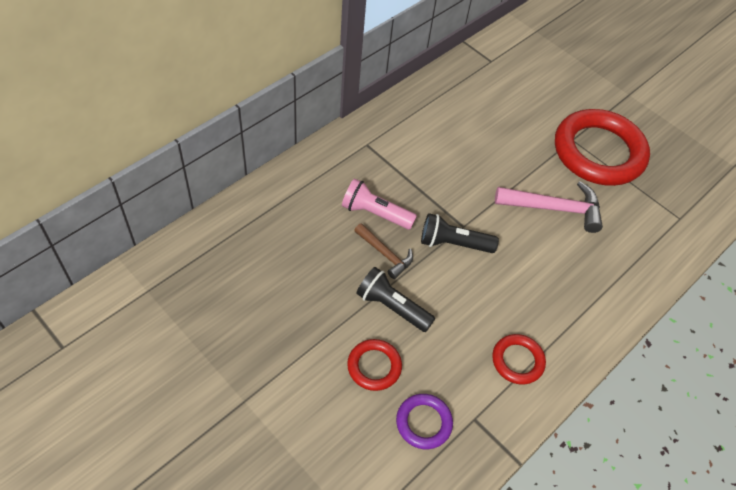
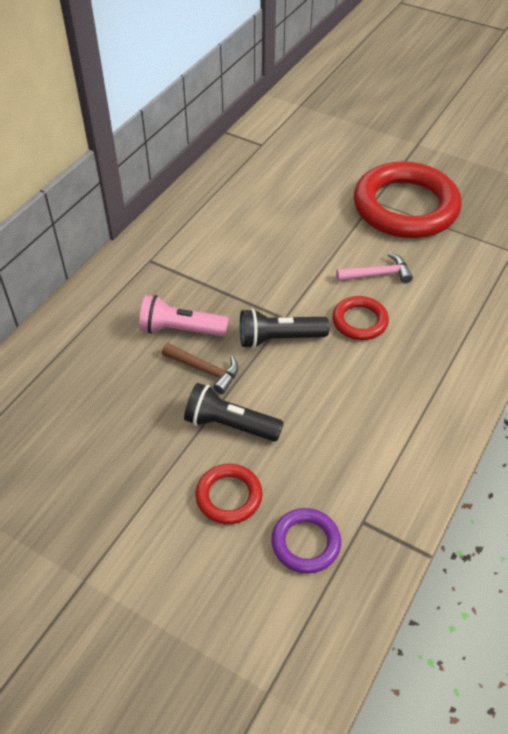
camera: 10 degrees left, 5 degrees down
(517, 361) = (390, 444): red ring -> red ring (360, 321)
(554, 208) = (378, 274): pink hammer -> pink hammer, size x0.61

